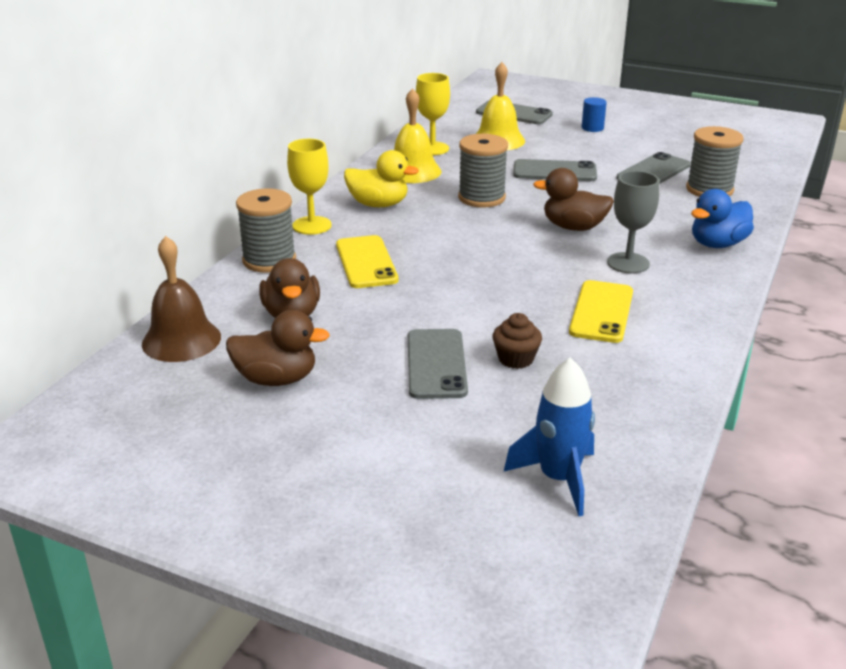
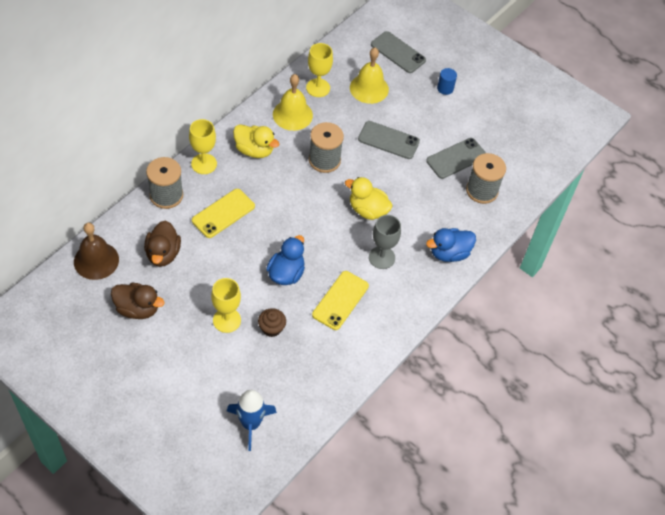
camera: 10 degrees right, 25 degrees up
(366, 262) = (223, 213): yellow phone -> yellow phone turned 45 degrees clockwise
(436, 364) = (227, 320): grey phone -> yellow goblet
(499, 301) = (286, 273): none -> blue duck
(573, 227) = (368, 210): brown duck -> yellow duck

